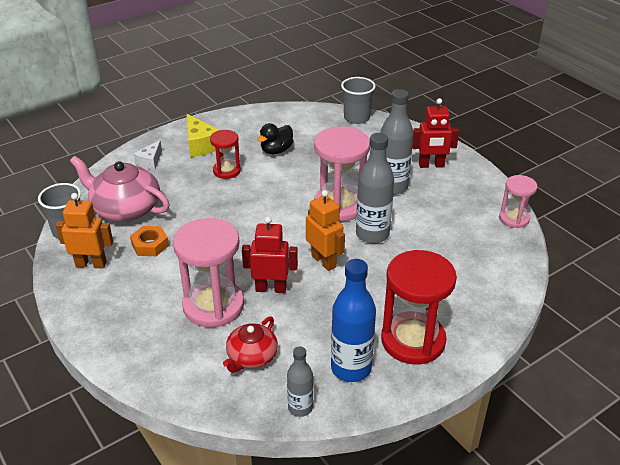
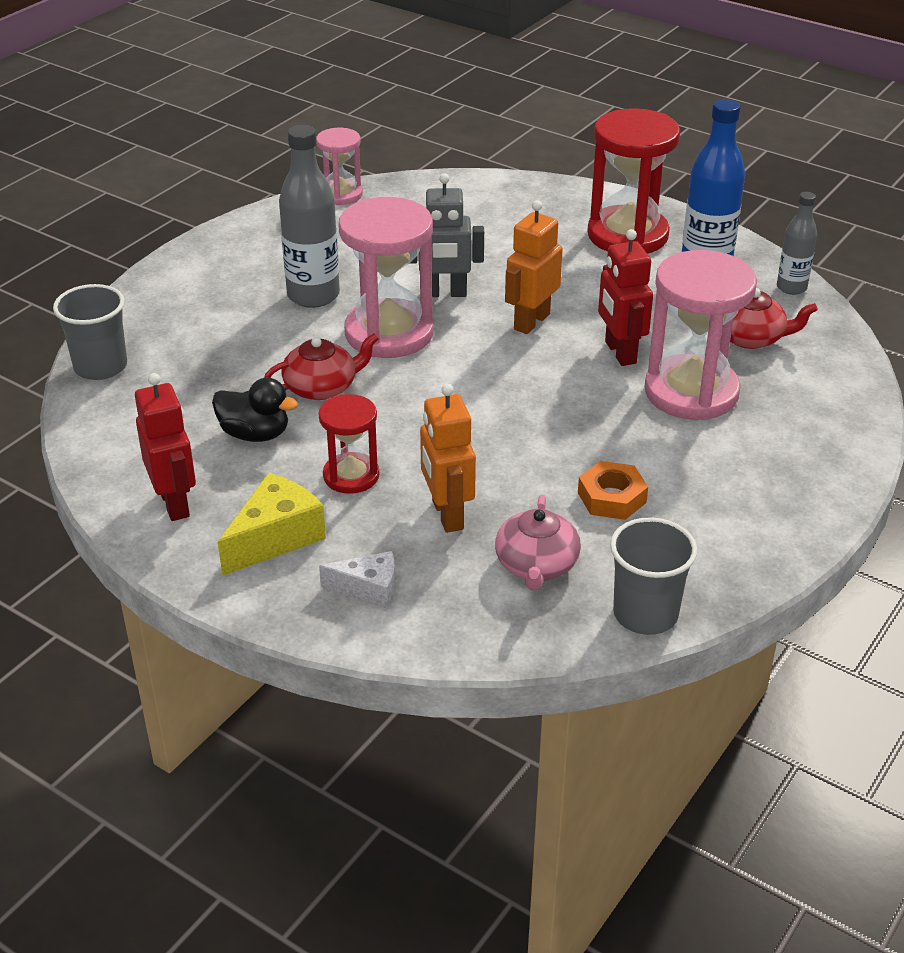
camera: 110 degrees left, 0 degrees up
(91, 264) = (703, 547): orange robot -> orange robot (446, 515)
(125, 208) = (536, 565): pink teapot -> pink teapot, size x0.60
(302, 175) = (322, 387): none -> red teapot
(372, 234) = (444, 293): grey bottle -> grey robot
(431, 165) = (234, 270): red robot -> red robot (175, 503)

